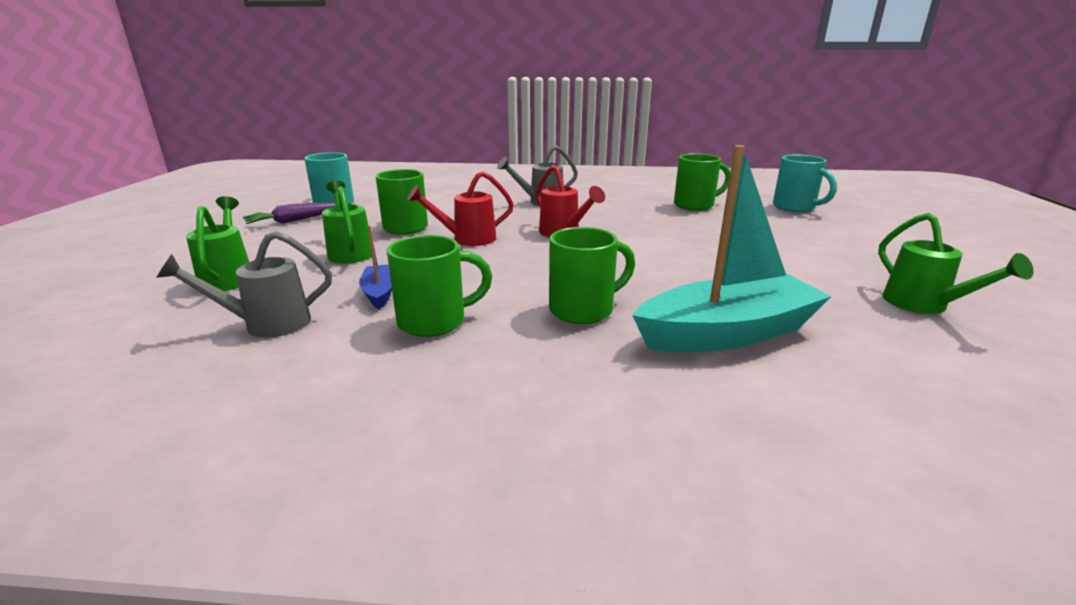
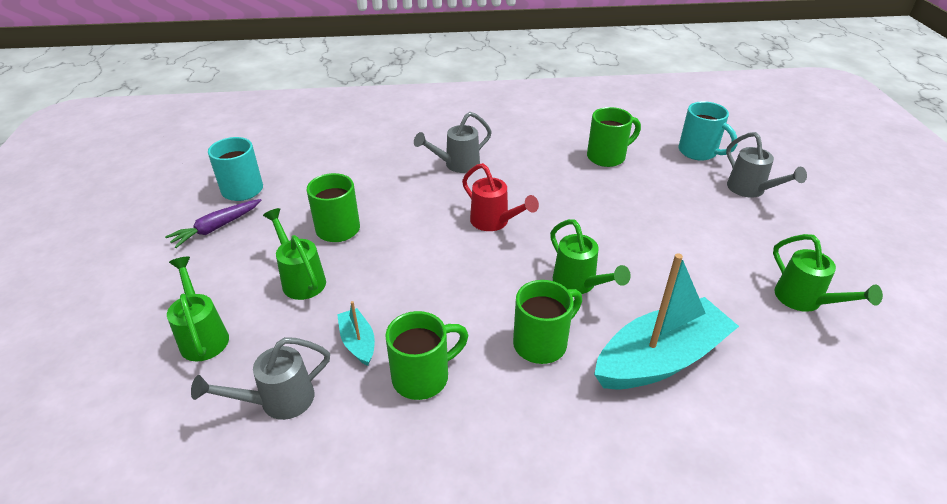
camera: 10 degrees left, 15 degrees up
(379, 293) = (358, 342): blue boat -> turquoise boat
(467, 239) = (406, 244): red watering can -> none
(641, 275) = (579, 284): none -> green watering can
(853, 231) = (751, 190): none -> grey watering can

